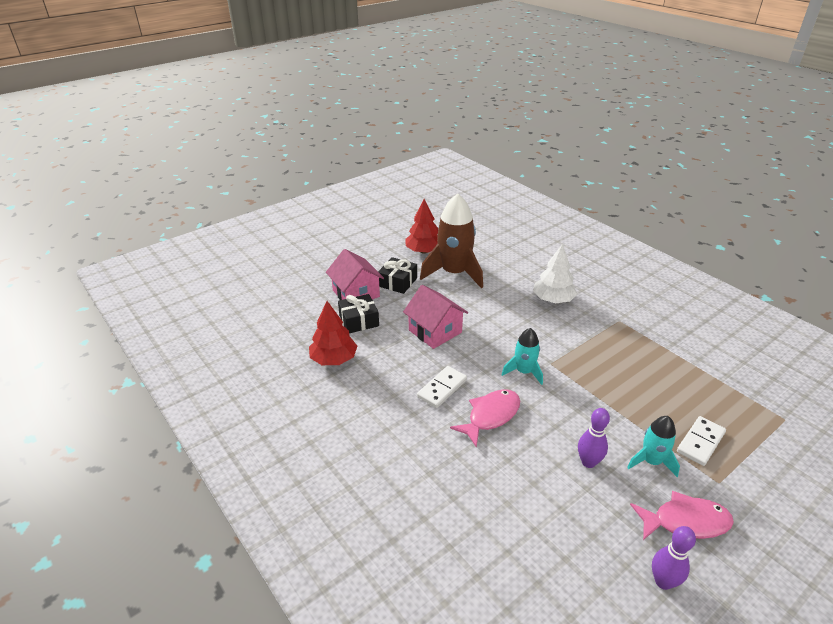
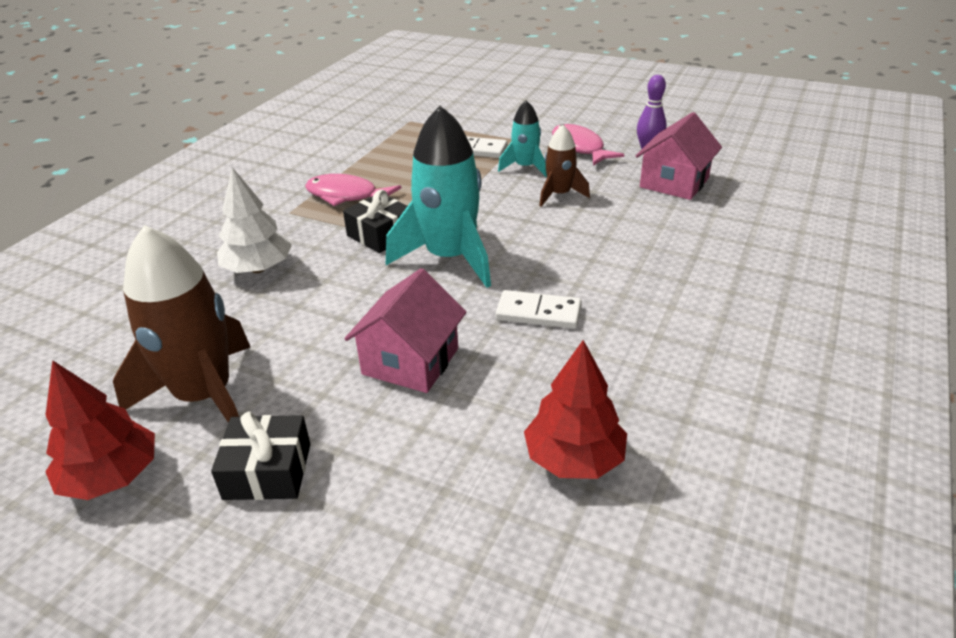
camera: 115 degrees left, 0 degrees up
(356, 293) = (343, 527): pink house -> pink house (674, 183)
(359, 321) = (439, 475): black gift -> black gift (381, 235)
(490, 416) = (552, 262): pink fish -> pink fish (346, 196)
(524, 372) = (449, 258): turquoise rocket -> turquoise rocket, size x1.89
(588, 462) = (559, 195): purple bowling pin -> brown rocket

